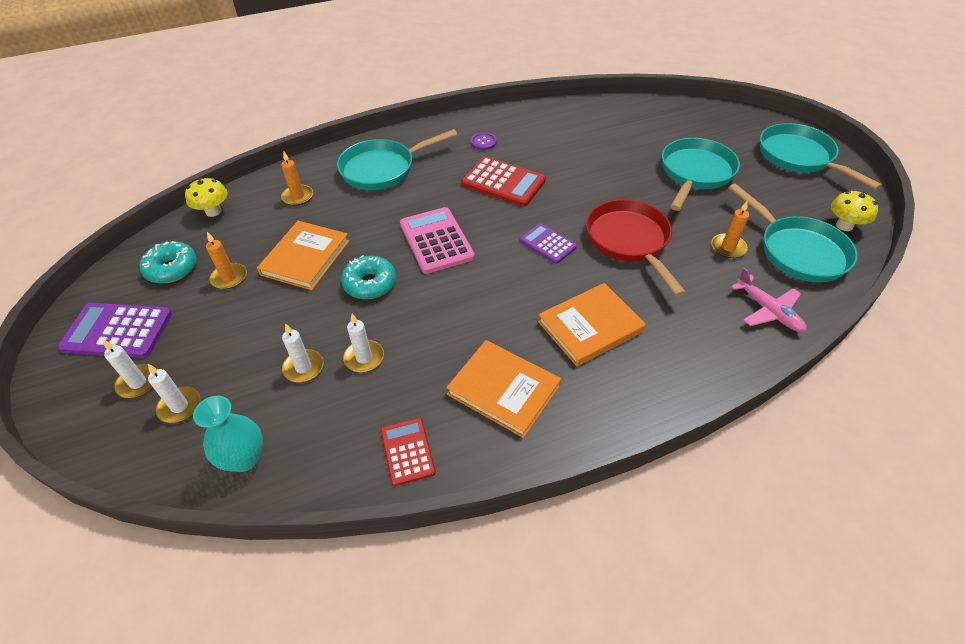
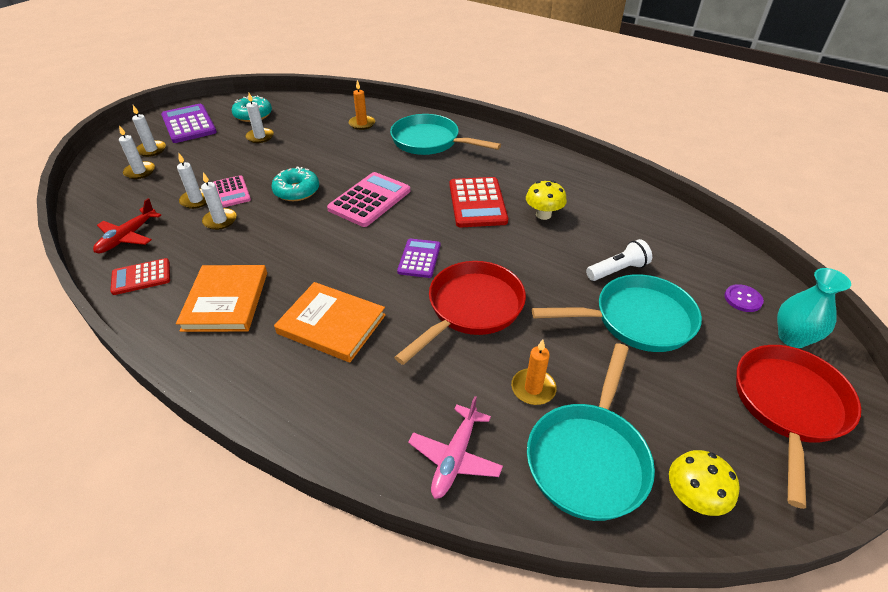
camera: 55 degrees right, 5 degrees down
(213, 211) = (317, 103): yellow mushroom -> yellow mushroom (543, 215)
(229, 278) = (260, 137): orange candle -> white candle
(244, 458) = (108, 213): turquoise vase -> turquoise vase (792, 338)
(305, 257) = (302, 154): orange book -> none
(317, 448) = (128, 237): none -> red plane
(318, 333) = (231, 192): none -> pink calculator
(407, 451) = (141, 277): red calculator -> red calculator turned 150 degrees counterclockwise
(483, 142) = (520, 171): purple button -> purple button (743, 299)
(641, 156) = (617, 270): none -> white flashlight
(799, 157) = (788, 407): turquoise pan -> red pan

